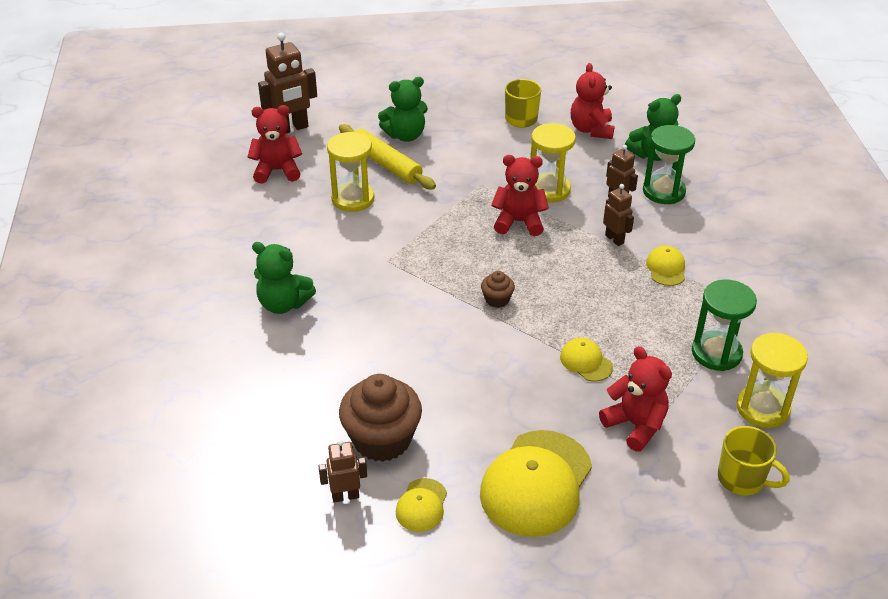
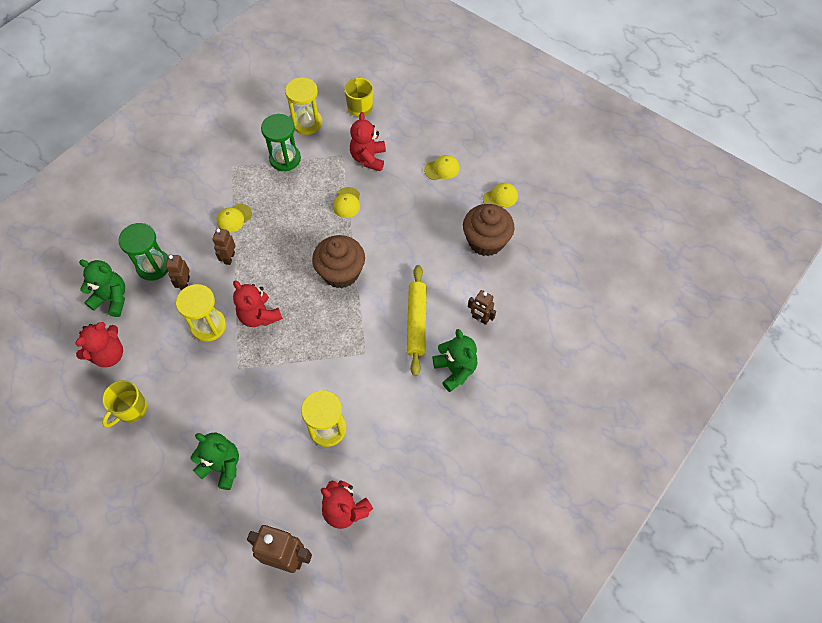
camera: 135 degrees left, 20 degrees up
(345, 496) = (529, 227): brown robot -> brown robot (480, 319)
(386, 164) = (269, 445): yellow rolling pin -> yellow rolling pin (416, 322)
(497, 299) = (341, 272): brown cupcake -> brown cupcake, size x2.12
(536, 483) = (442, 169): yellow cap -> yellow cap, size x0.48

